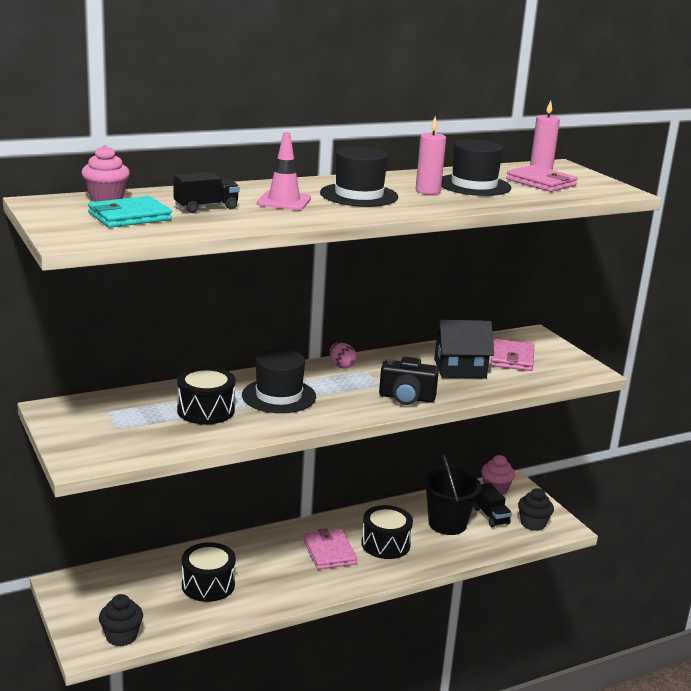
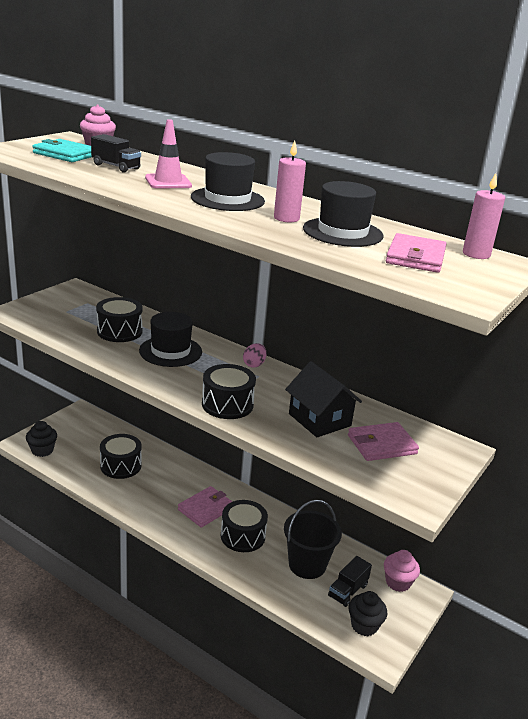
camera: 60 degrees right, 5 degrees up
(406, 398) = (227, 404): black camera -> black drum

